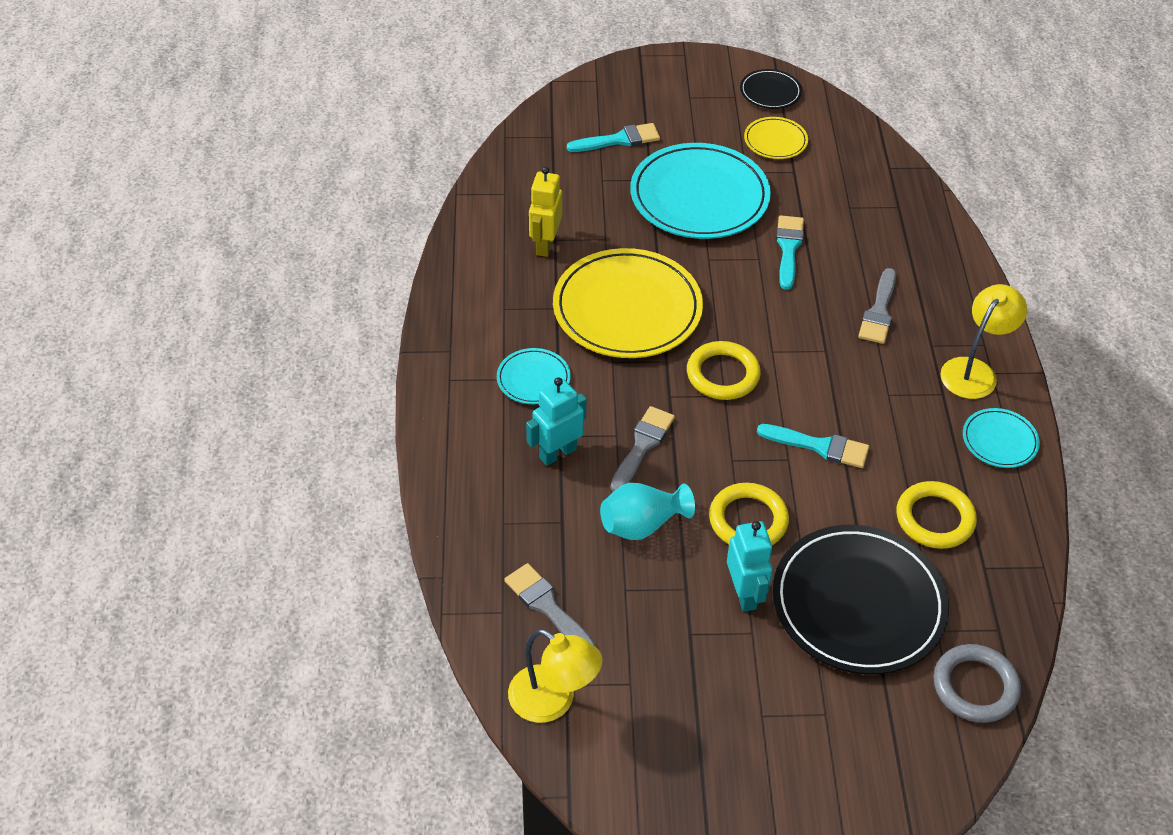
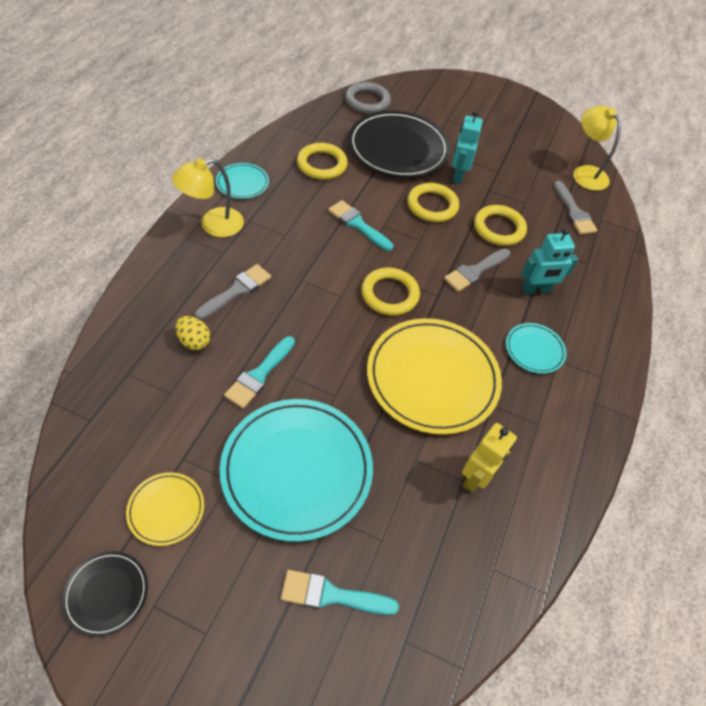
camera: 160 degrees left, 5 degrees up
(642, 525) = (499, 228): turquoise vase -> yellow ring
(871, 252) = (194, 341): none -> yellow egg

